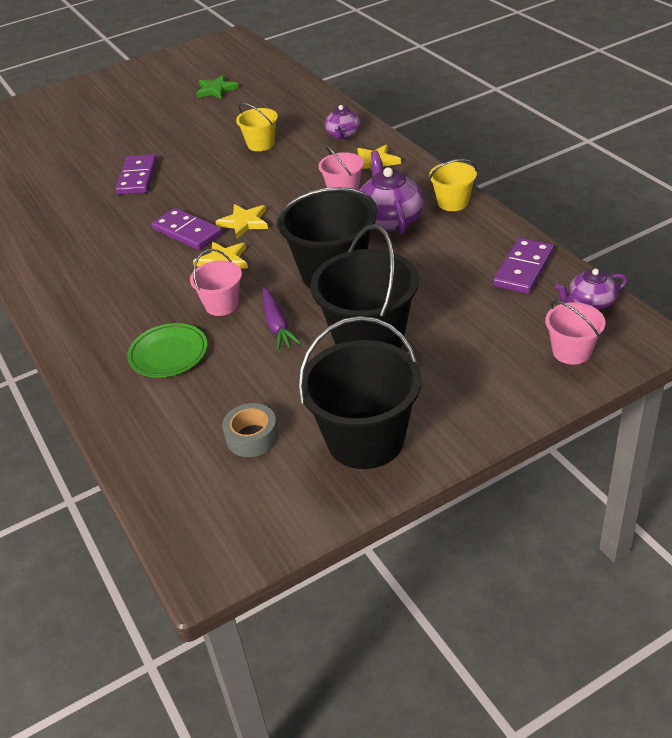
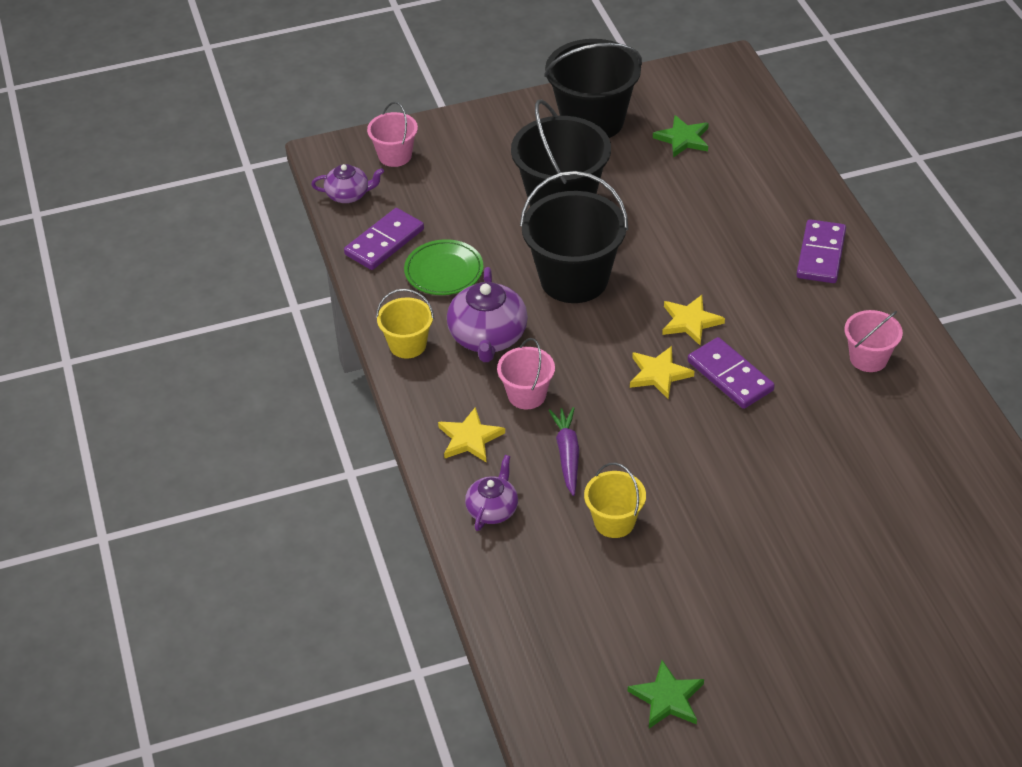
camera: 170 degrees left, 5 degrees up
(137, 177) = (799, 496): purple domino -> purple domino (821, 254)
(168, 354) = (753, 224): green plate -> green plate (444, 271)
(222, 305) = (697, 267): pink bucket -> pink bucket (868, 358)
(252, 437) = (683, 139): grey tape -> green star
(277, 325) = (644, 232): purple carrot -> purple carrot (567, 454)

